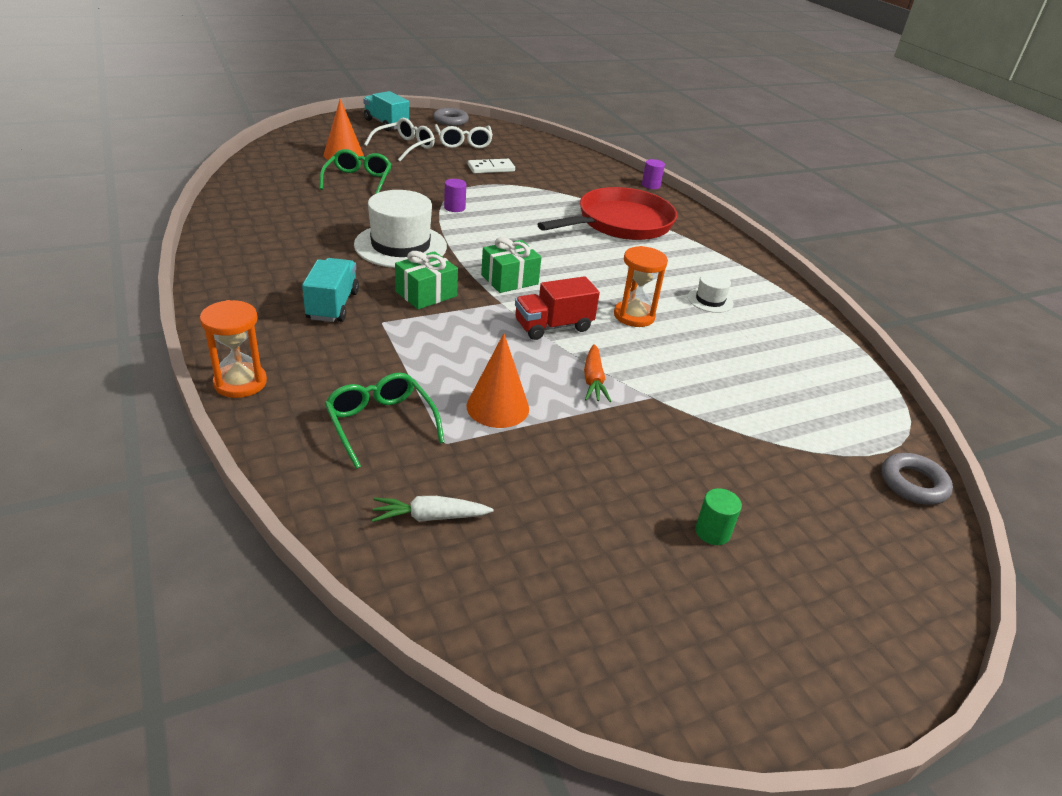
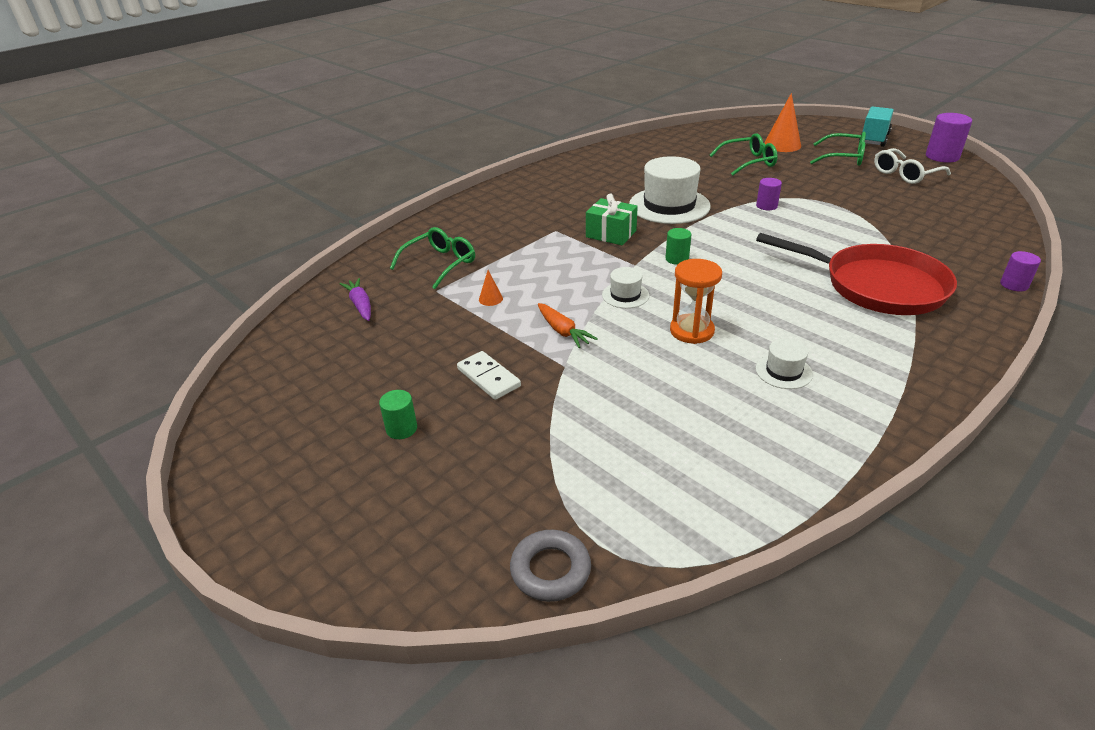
camera: 75 degrees right, 0 degrees up
(240, 383) = (448, 213): orange hourglass -> none
(332, 305) = (557, 210): turquoise truck -> none
(405, 147) = (843, 157): white glasses -> green glasses
(430, 517) = (360, 305): white carrot -> purple carrot
(450, 121) = (942, 156): grey ring -> purple cylinder
(491, 168) = (875, 199): white domino -> white domino (488, 378)
(498, 407) = (490, 299): orange cone -> orange cone, size x0.48
(509, 279) = (677, 259): green gift -> green cylinder
(553, 326) = (625, 295): red truck -> white hat
(593, 380) = (562, 331): orange carrot -> orange carrot turned 105 degrees counterclockwise

